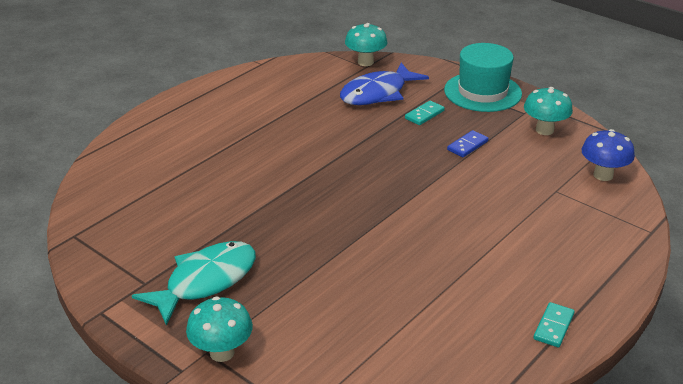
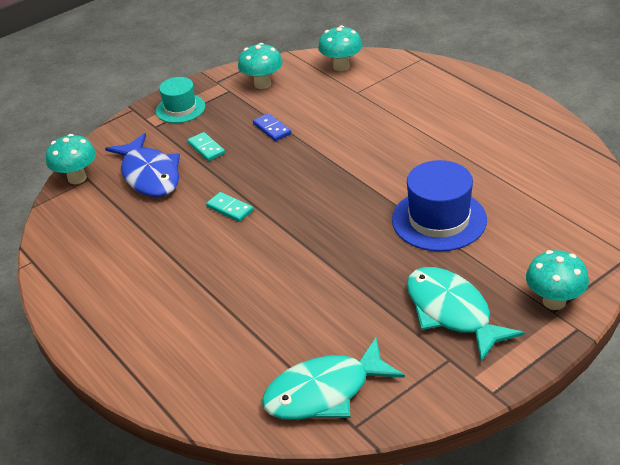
camera: 75 degrees left, 5 degrees up
(112, 216) = (324, 392): none -> turquoise fish
(343, 265) = (439, 220): none -> blue hat
(482, 92) = (180, 108): turquoise hat -> turquoise hat, size x0.63
(553, 327) = (528, 119): turquoise domino -> turquoise domino (230, 209)
(603, 175) = (341, 66): blue mushroom -> turquoise mushroom

